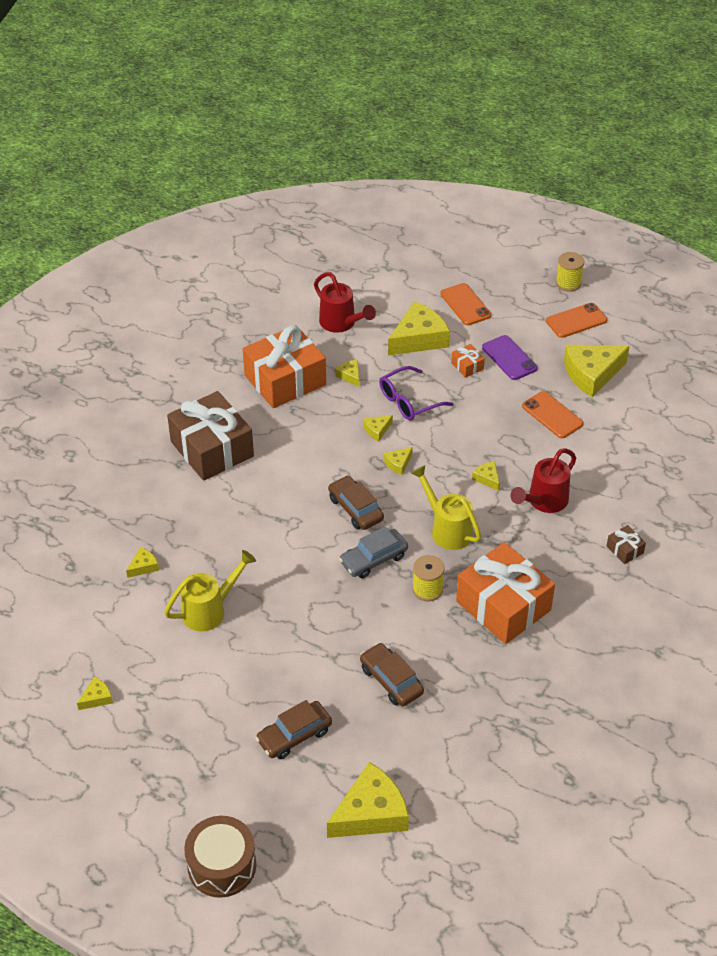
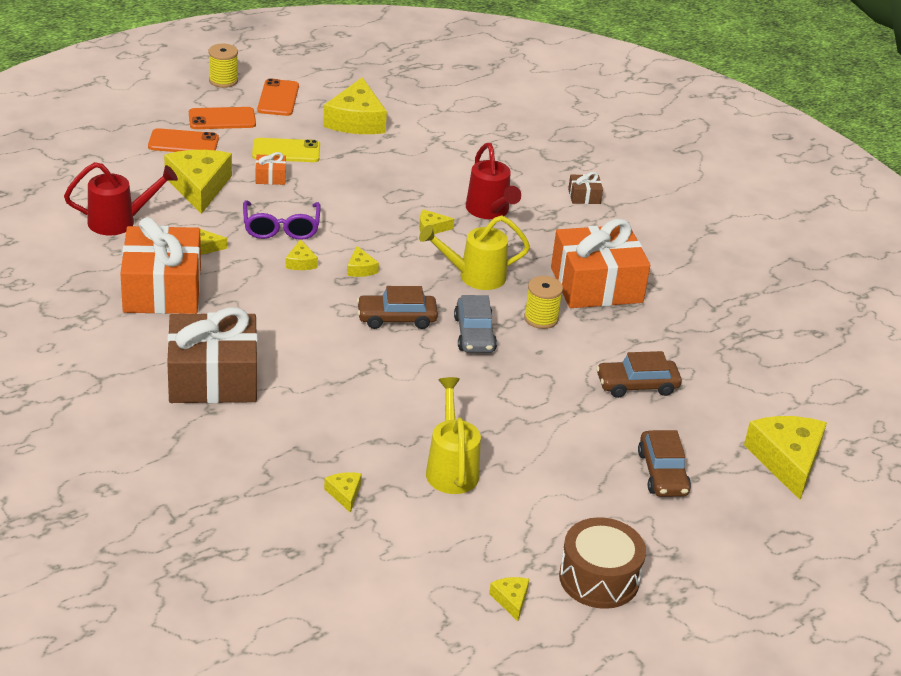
camera: 65 degrees left, 10 degrees down
(222, 865) = (795, 585): brown drum -> brown drum (599, 578)
(509, 358) = (286, 151): purple phone -> yellow phone
(552, 415) = (386, 161): orange phone -> orange phone (222, 119)

